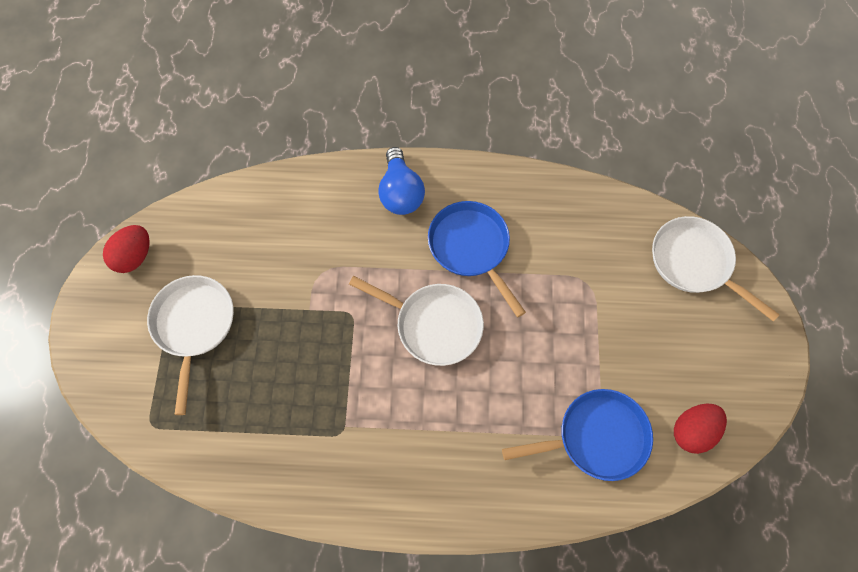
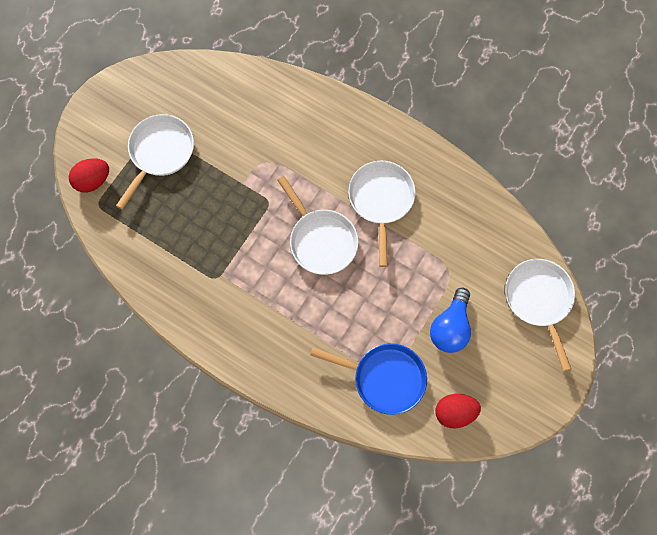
camera: 30 degrees right, 5 degrees up
(134, 257) = (146, 83): red egg -> red egg (93, 181)
(400, 193) = (355, 133): blue light bulb -> blue light bulb (450, 327)
(471, 248) = (381, 200): blue pan -> white pan

